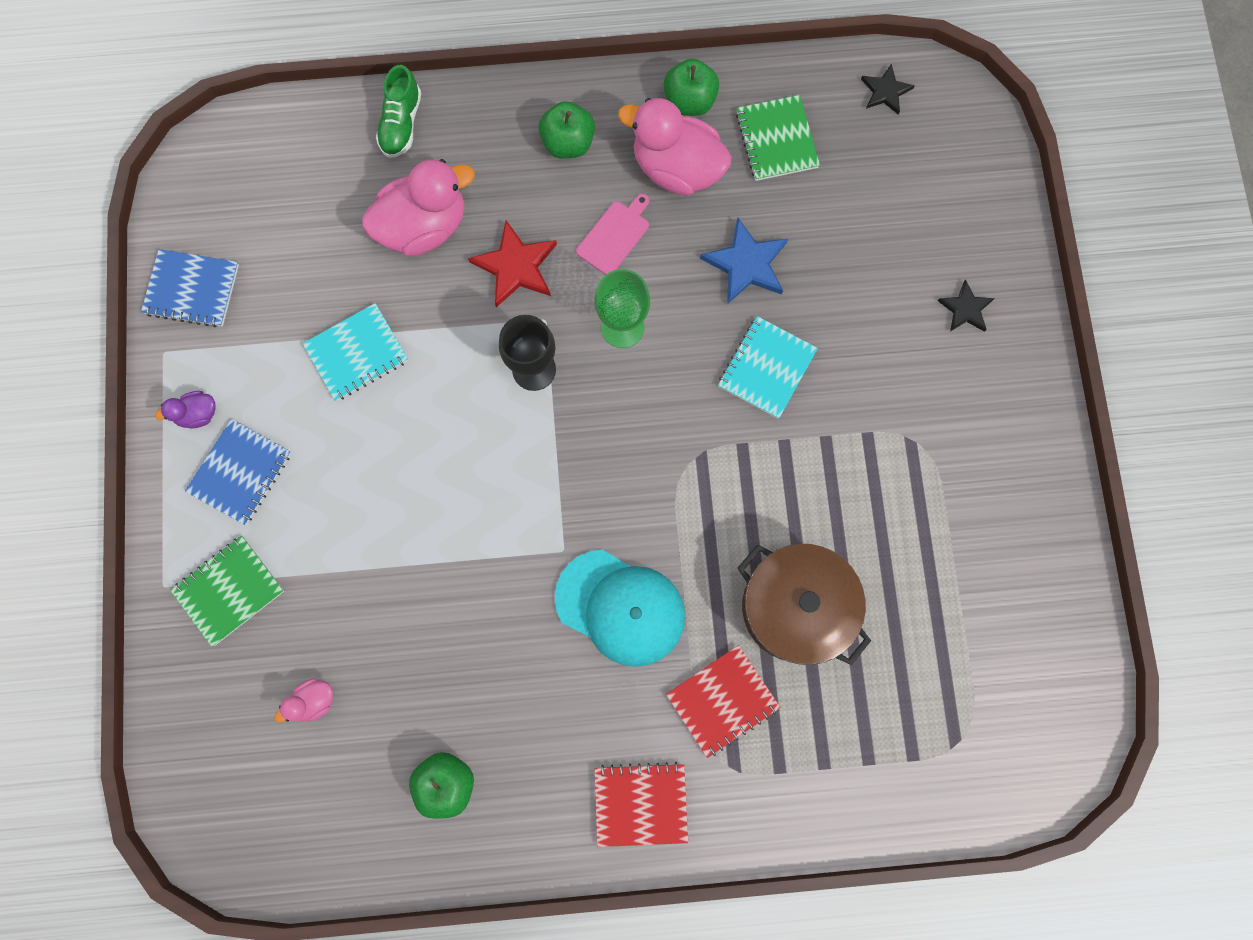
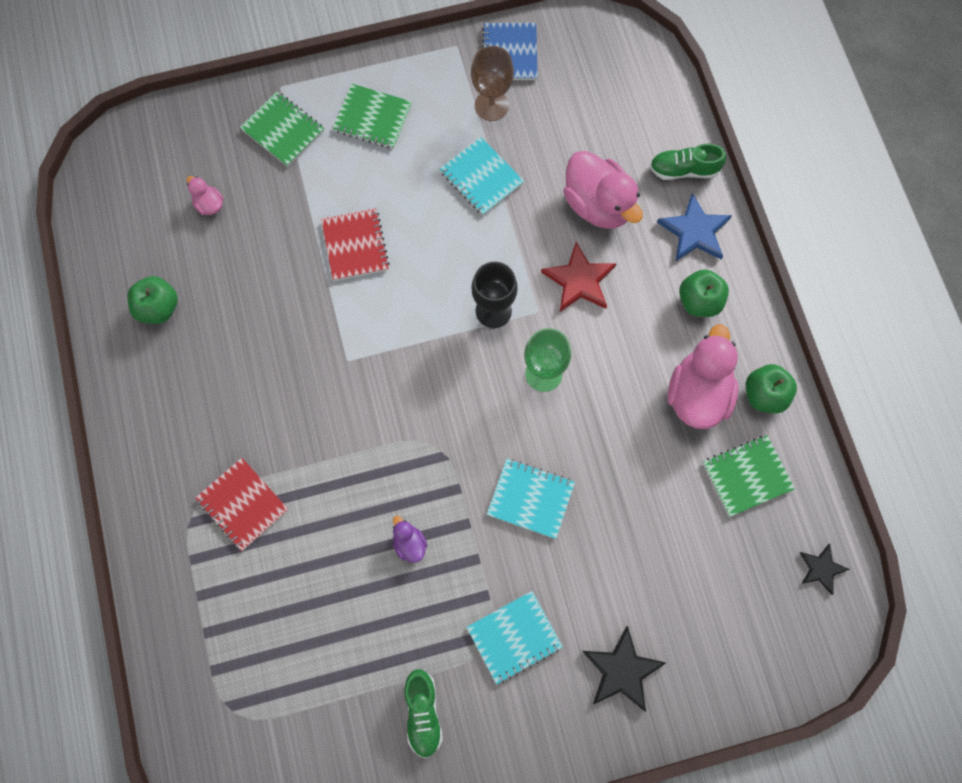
camera: 80 degrees right, 5 degrees down
(198, 414) = (413, 80): purple duck -> purple duck (409, 544)
(240, 472) = (373, 118): blue notebook -> green notebook
(260, 324) = (491, 105): none -> brown goblet
(615, 235) = (624, 354): pink cutting board -> none
(620, 607) = (307, 412): turquoise cap -> none
(640, 804) = (156, 453): red notebook -> red notebook (355, 245)
(746, 264) = (622, 467): blue star -> blue star (694, 231)
(795, 607) = (326, 553): brown pot -> none
(917, 413) = (514, 637): none -> turquoise notebook
(965, 309) = (622, 670): black star -> black star, size x1.62
(987, 524) = (423, 713): none -> green shoe

